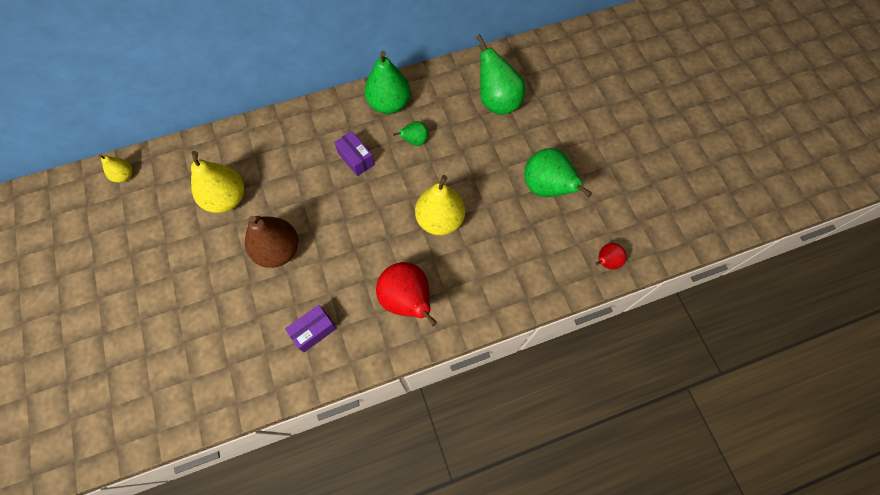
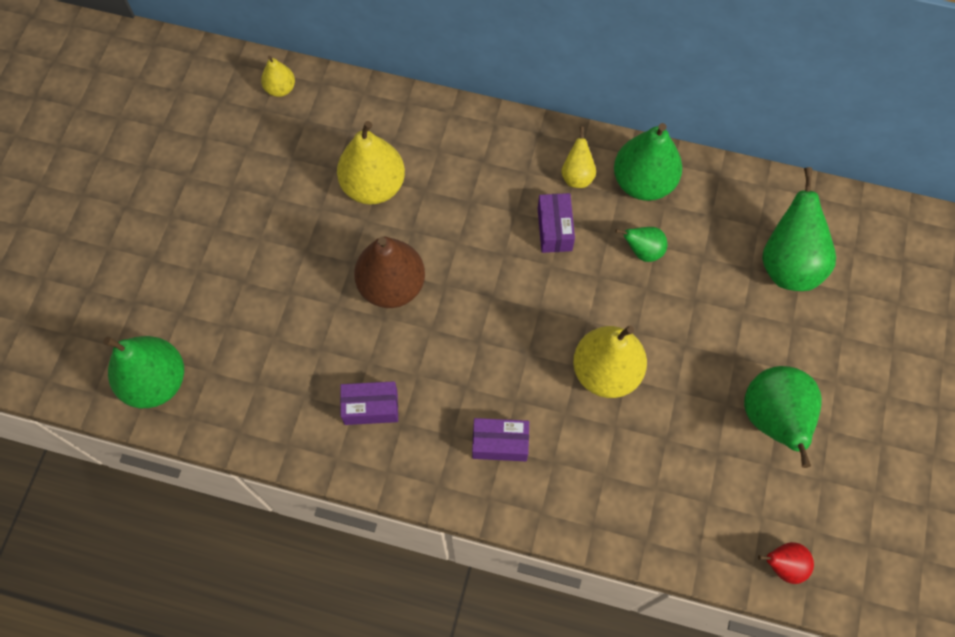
camera: 35 degrees right, 0 degrees up
(156, 409) = (156, 381): none -> green pear
(348, 121) = (577, 176): none -> yellow pear
(407, 300) = (500, 443): red pear -> purple box

